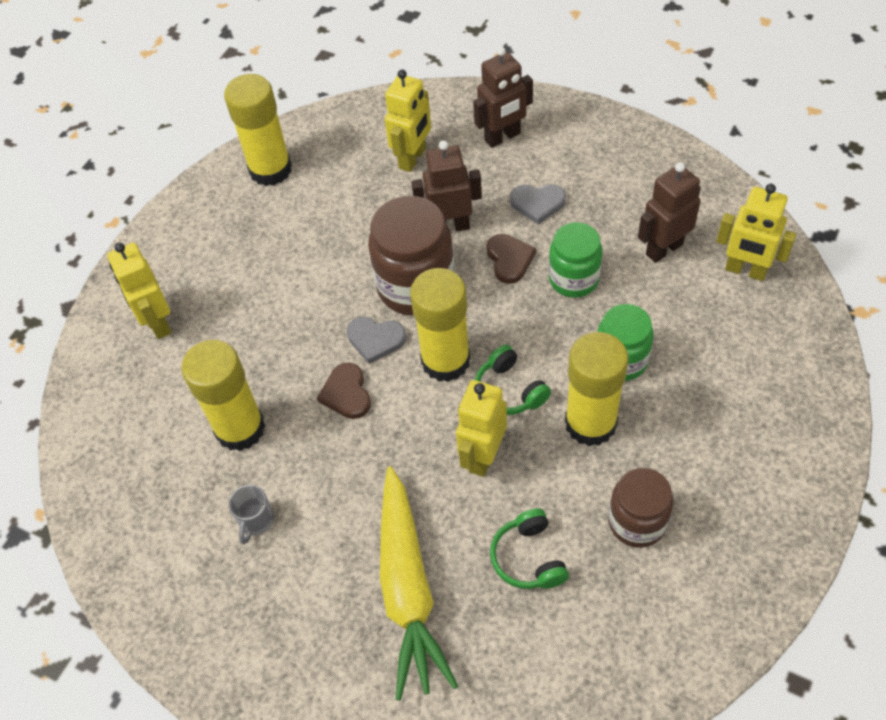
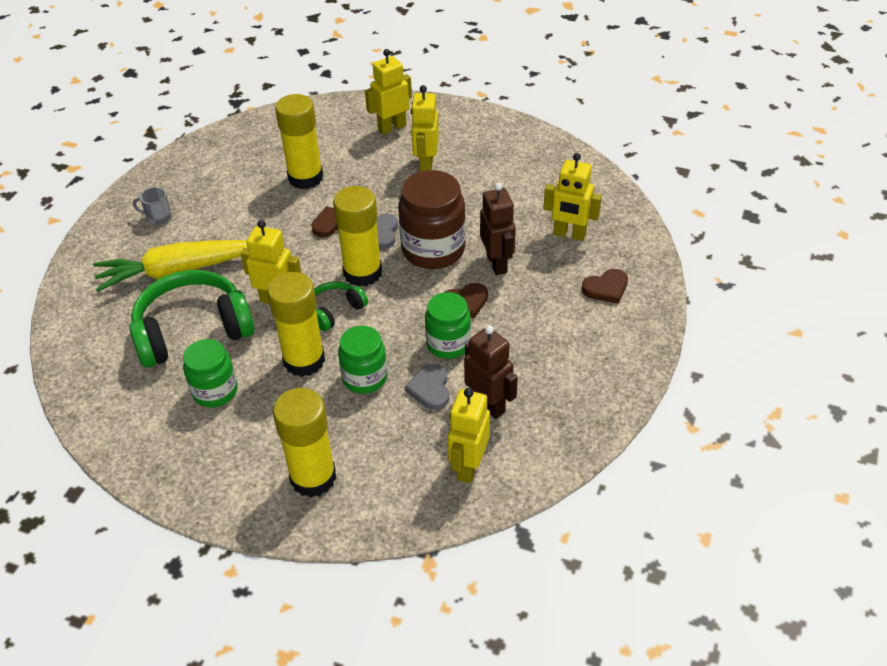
camera: 80 degrees right, 10 degrees down
(251, 287) = (426, 165): none -> yellow robot
(256, 521) = (235, 195): grey mug -> grey mug (158, 217)
(270, 169) = (542, 158): yellow glue stick -> yellow glue stick (313, 477)
(503, 137) = (606, 288): brown robot -> brown heart
(528, 558) = (193, 330): green headphones -> green headphones, size x2.03
(537, 203) = (530, 316): grey heart -> grey heart (430, 389)
(637, 522) = (215, 391): brown jar -> green jar

